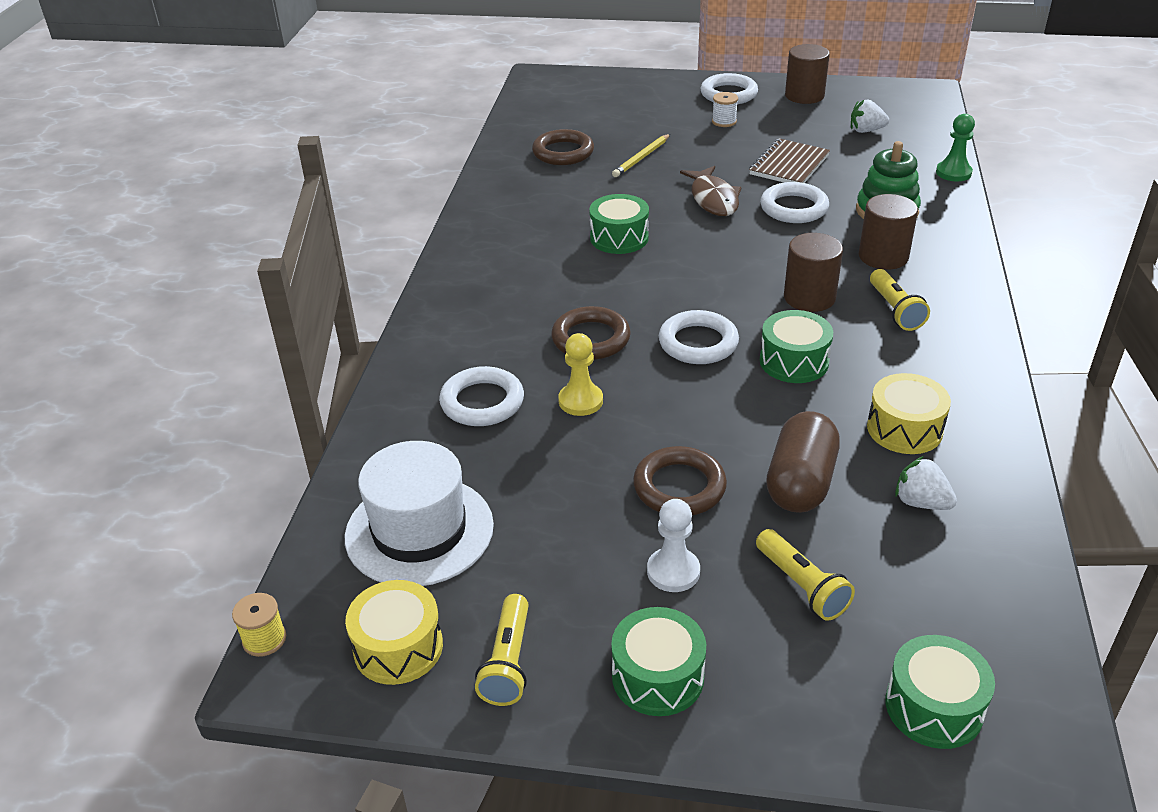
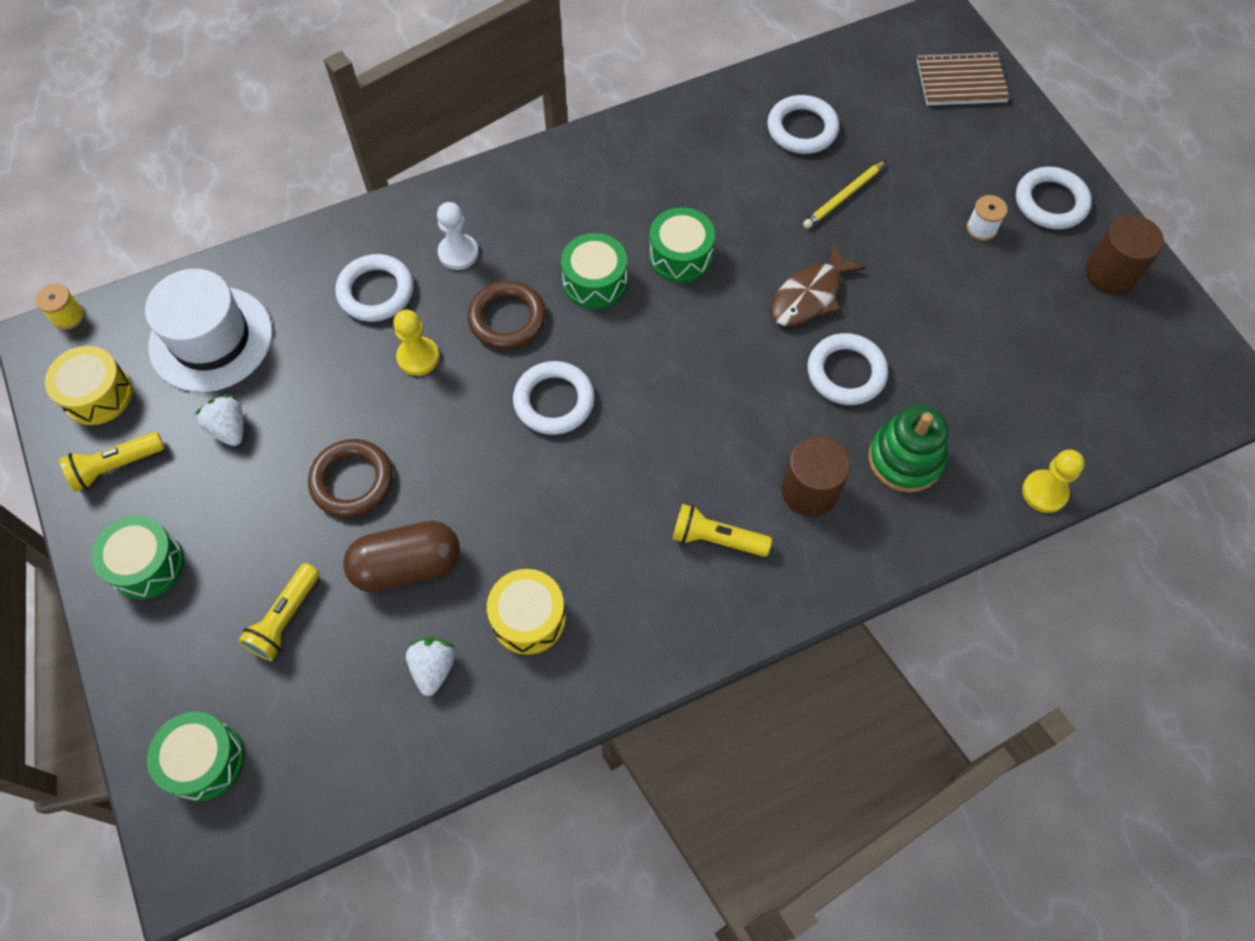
camera: 55 degrees right, 25 degrees up
(563, 152) = (802, 129): brown ring -> white ring
(641, 158) = (843, 197): yellow pencil -> yellow pencil turned 45 degrees counterclockwise
(673, 571) = (255, 523): white pawn -> white pawn (458, 253)
(789, 165) = (933, 330): brown notebook -> brown notebook (961, 81)
(794, 361) = (574, 488): green drum -> green drum (595, 282)
(809, 297) = (688, 457): brown cylinder -> none
(866, 130) = (1075, 368): white strawberry -> white strawberry (229, 429)
(895, 310) = (716, 539): yellow flashlight -> yellow flashlight turned 60 degrees clockwise
(953, 173) = (1044, 492): green pawn -> yellow pawn

